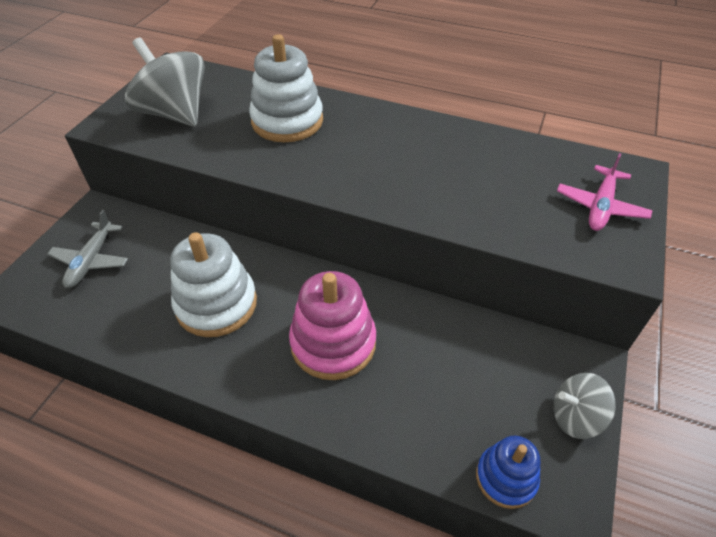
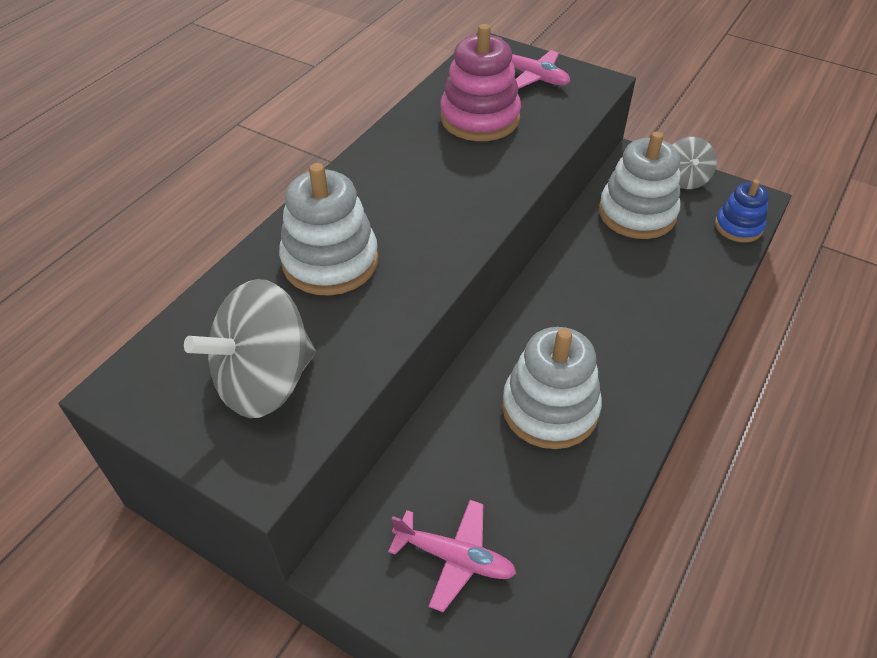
camera: 80 degrees left, 0 degrees up
(91, 261) = (455, 558): grey plane -> pink plane
(333, 343) = (609, 312): pink stacking toy -> pink stacking toy (479, 118)
(489, 365) = (637, 213): none -> white stacking toy

